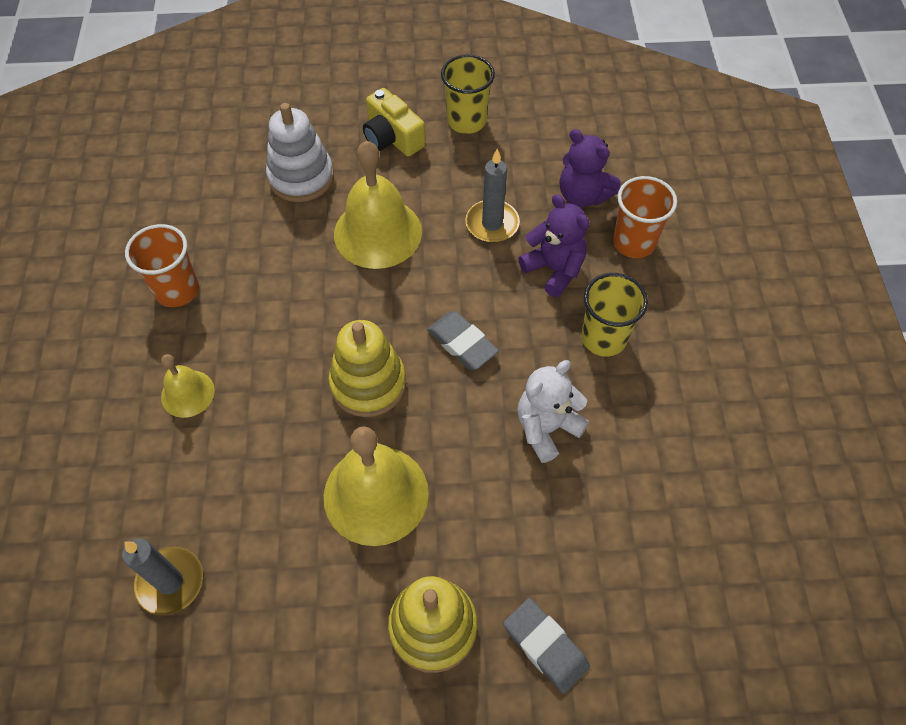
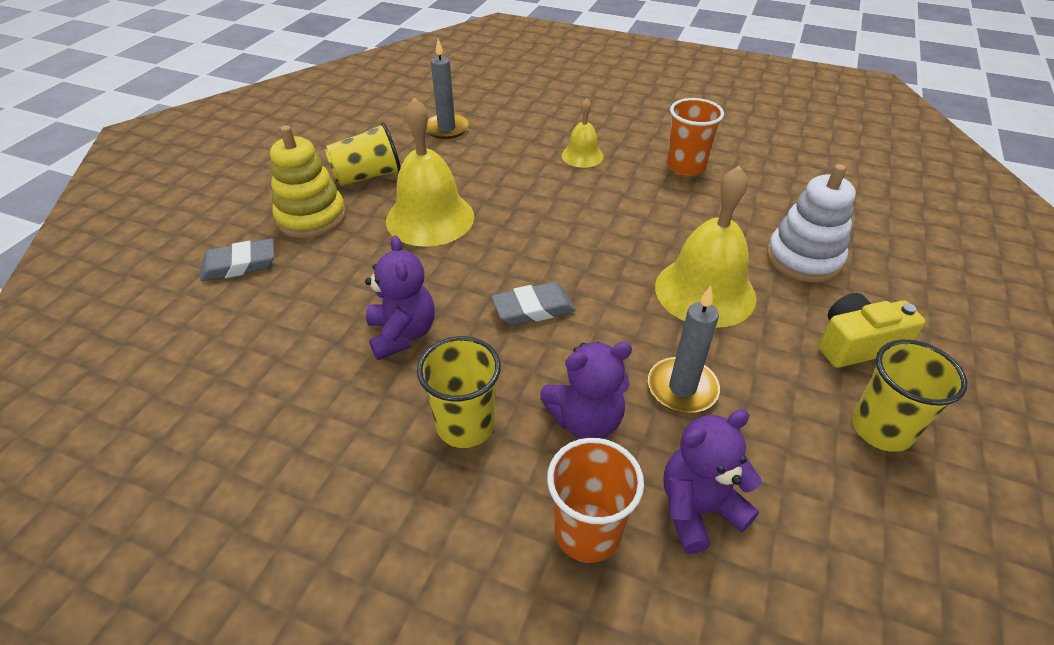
camera: 115 degrees right, 15 degrees down
(324, 616) = (367, 176): none -> yellow cup
(368, 383) = (530, 239): yellow stacking toy -> none
(546, 428) = (402, 334): white teddy bear -> purple teddy bear

